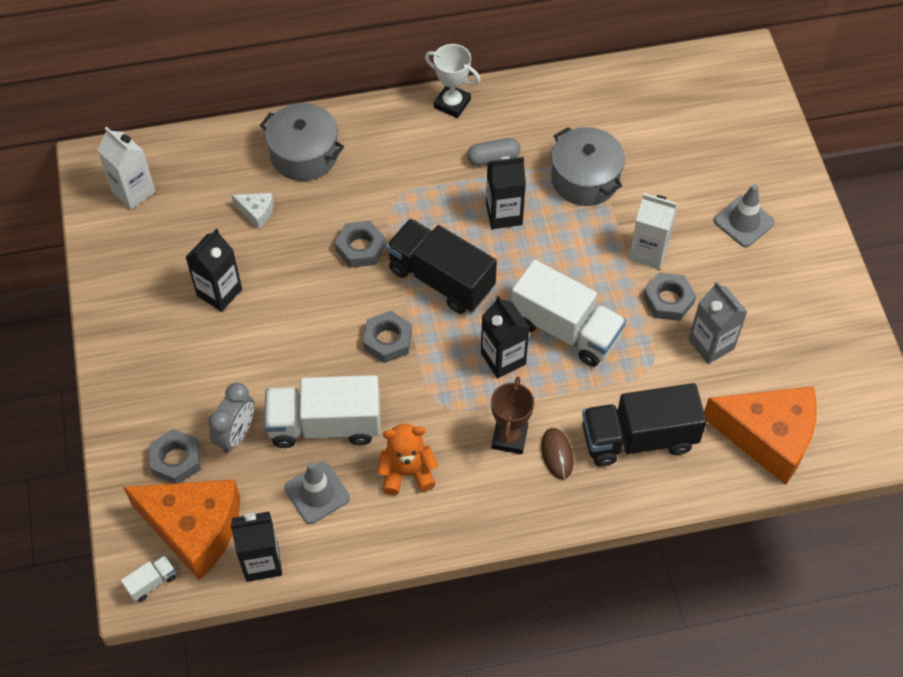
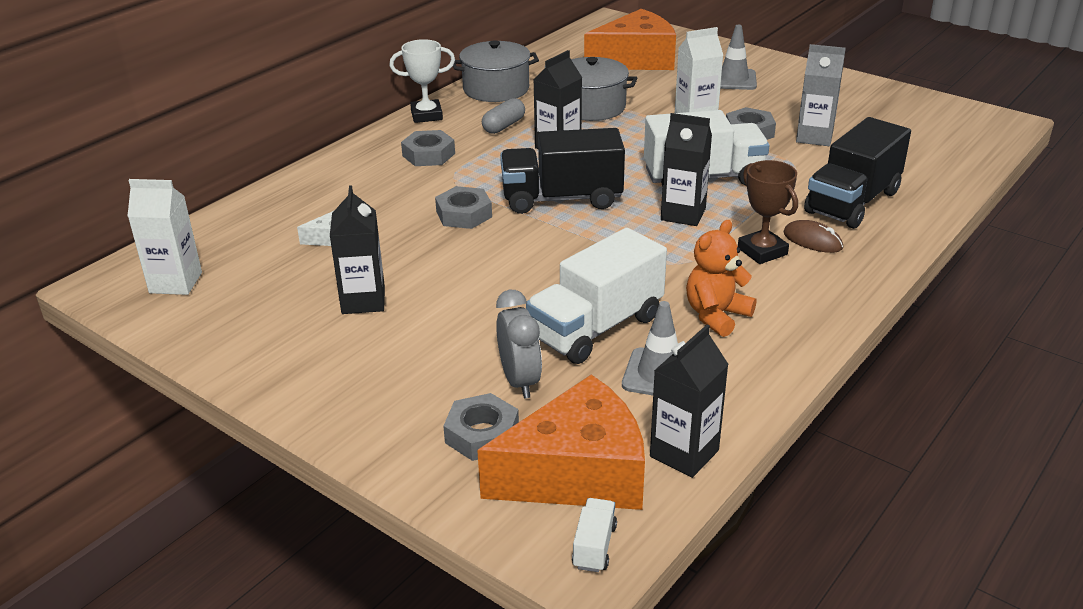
camera: 40 degrees left, 25 degrees down
(304, 154) = (331, 189): grey pot -> grey pot (496, 89)
(387, 340) = (571, 251): grey nut -> grey nut (428, 154)
(768, 437) = (930, 158): orange cheese -> orange cheese (636, 60)

